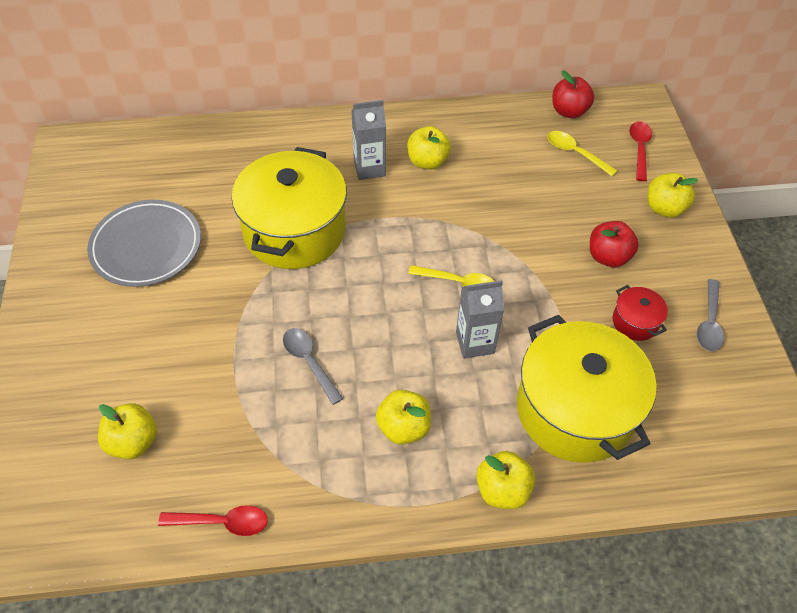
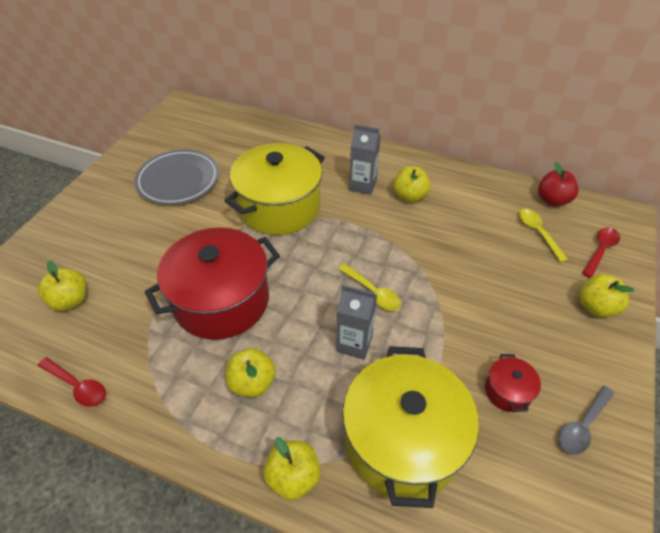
camera: 30 degrees right, 5 degrees down
(309, 362) = (221, 301): grey spoon -> red pot
(608, 257) = (516, 325): red apple -> none

